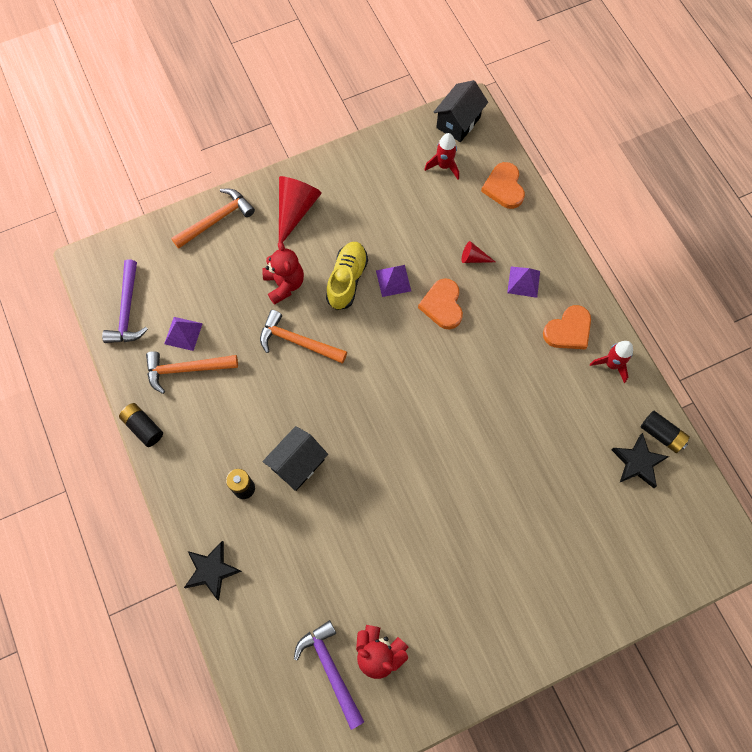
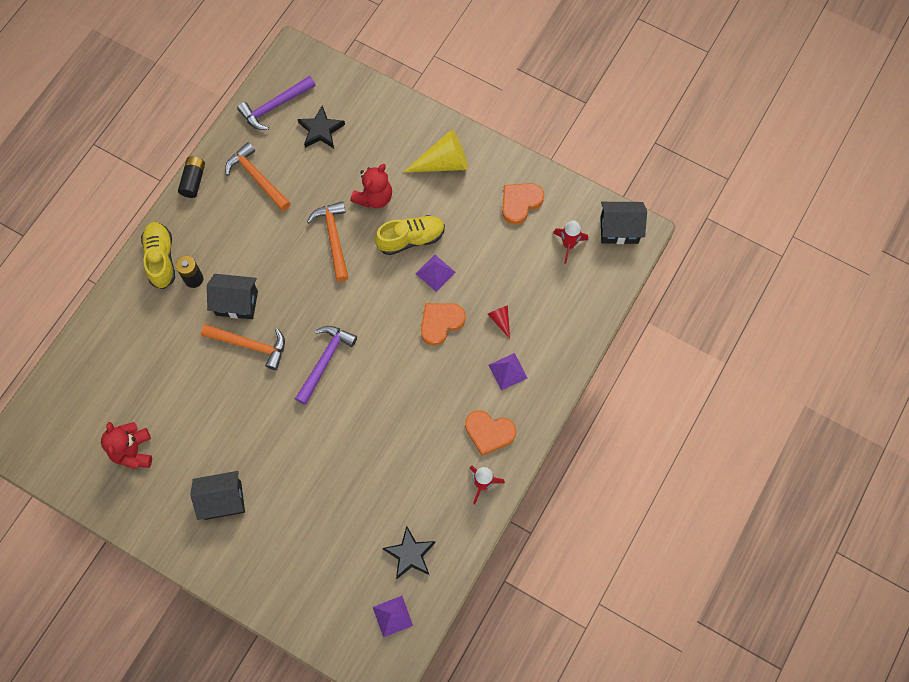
camera: 55 degrees right, 0 degrees up
(183, 333) = (283, 156): purple pyramid -> purple pyramid (392, 616)
(200, 506) = (161, 259): none -> yellow shoe
(211, 570) = (120, 298): black star -> black star (321, 130)
(216, 219) = (393, 113): orange hammer -> orange hammer (250, 345)
(295, 210) = (443, 163): red cone -> yellow cone
(330, 669) = (100, 425): purple hammer -> purple hammer (325, 361)
(484, 596) = (223, 500): none -> black house
(504, 187) = (584, 303): orange heart -> orange heart (520, 202)
(661, 434) = (448, 559): black battery -> none

